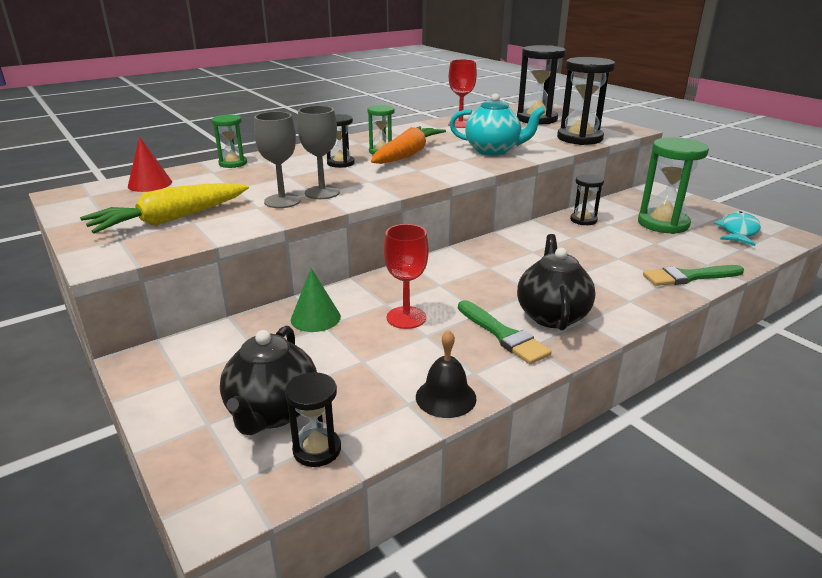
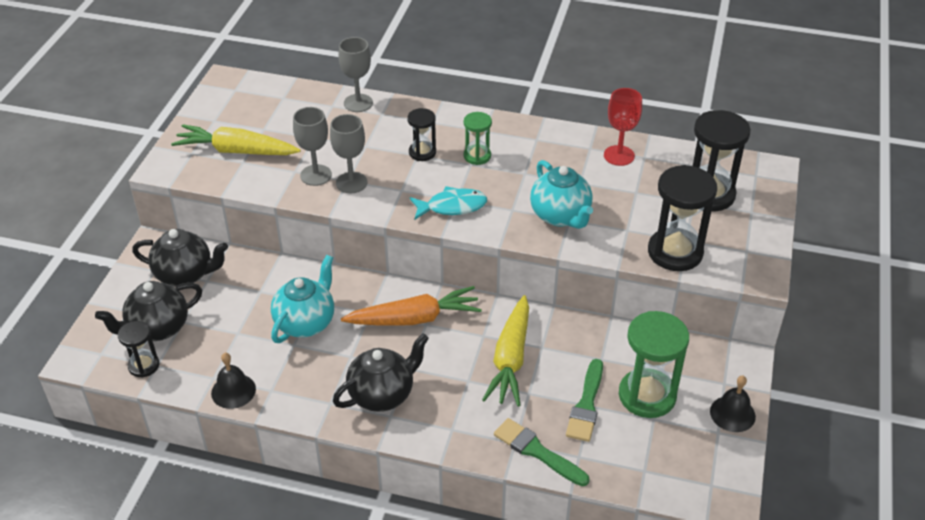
camera: 50 degrees right, 15 degrees up
(150, 184) = (279, 98): red cone -> none
(224, 359) = (185, 275): none -> black teapot
(233, 163) = (358, 103): green hourglass -> grey goblet
(315, 318) = (264, 281): green cone -> none
(406, 317) = (306, 322): red goblet -> turquoise teapot
(407, 155) = (486, 174): orange carrot -> orange carrot (414, 318)
(503, 335) = (330, 381): green brush -> green brush (586, 405)
(572, 251) = (510, 359): none -> yellow carrot
(583, 220) = (590, 338): black hourglass -> none
(705, 208) = (732, 413): none -> black bell
(738, 231) = (691, 457): turquoise fish -> turquoise fish (452, 206)

